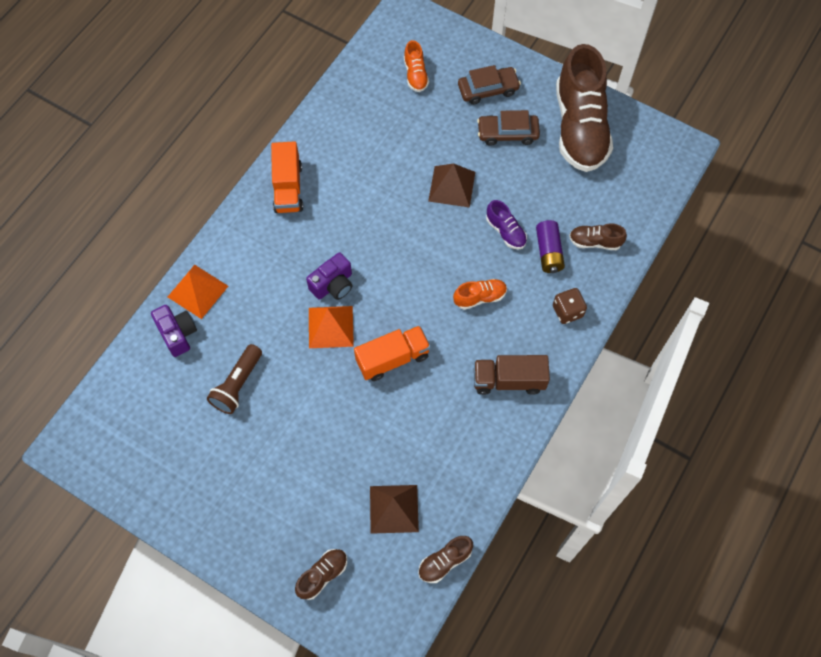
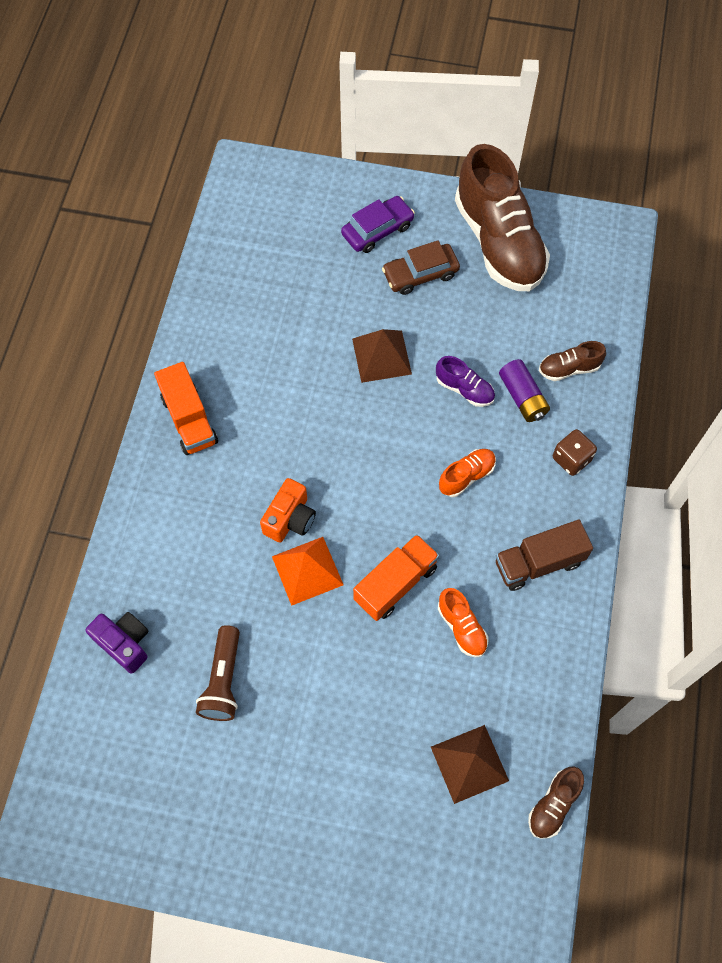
camera: 20 degrees left, 0 degrees up
(197, 291) = (128, 582): orange pyramid -> none
(322, 575) = (418, 876): brown shoe -> none
(333, 285) = (290, 519): purple camera -> orange camera
(415, 75) = (287, 238): orange shoe -> orange shoe (461, 627)
(488, 90) = (377, 230): brown car -> purple car

